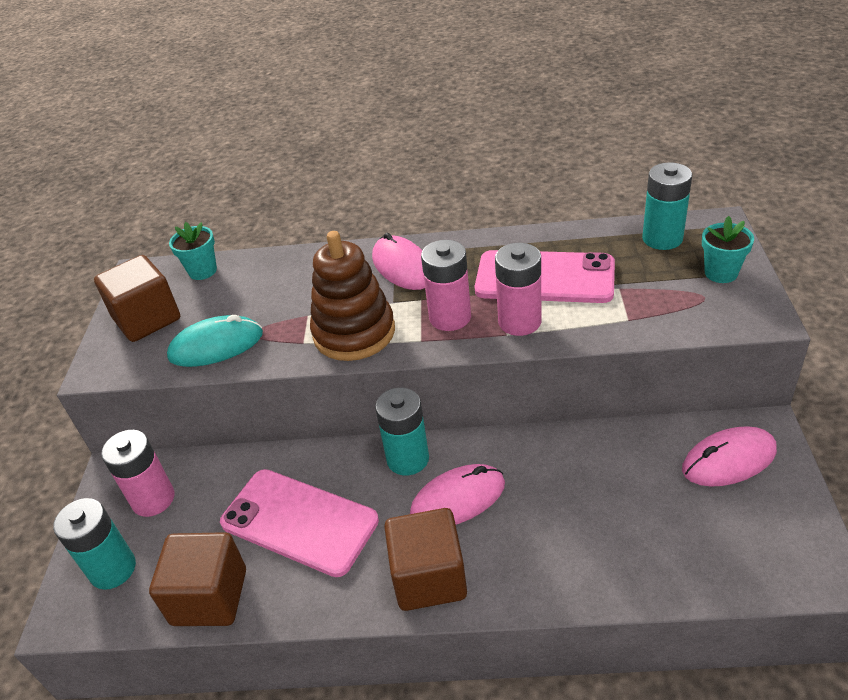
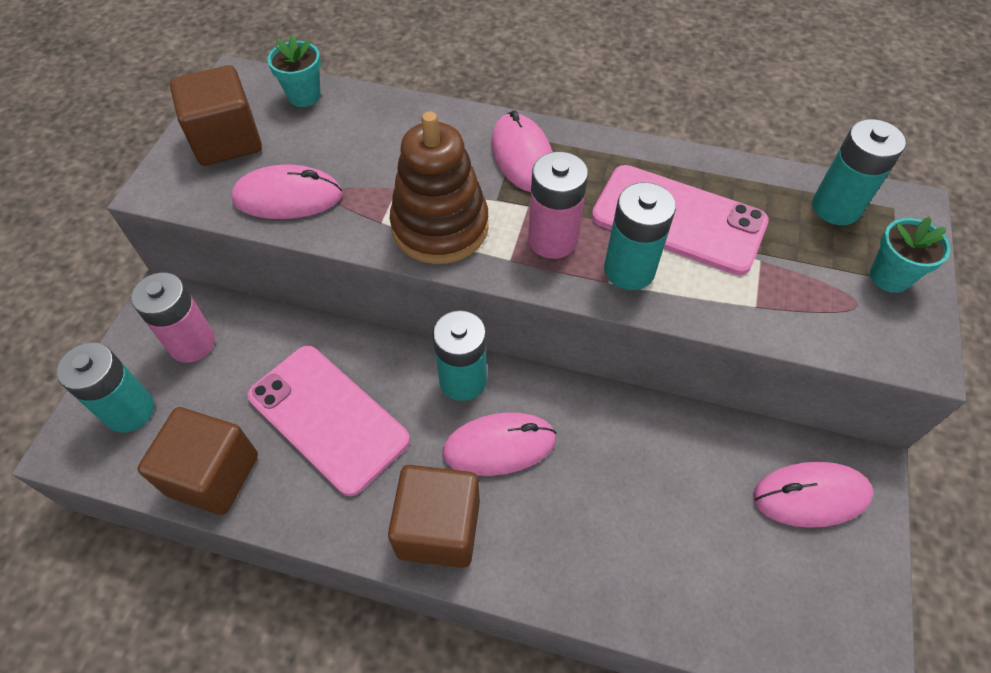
camera: 10 degrees right, 15 degrees up
(216, 346) = (288, 197): turquoise mouse -> pink mouse
(519, 322) = (629, 270): pink battery -> turquoise battery

